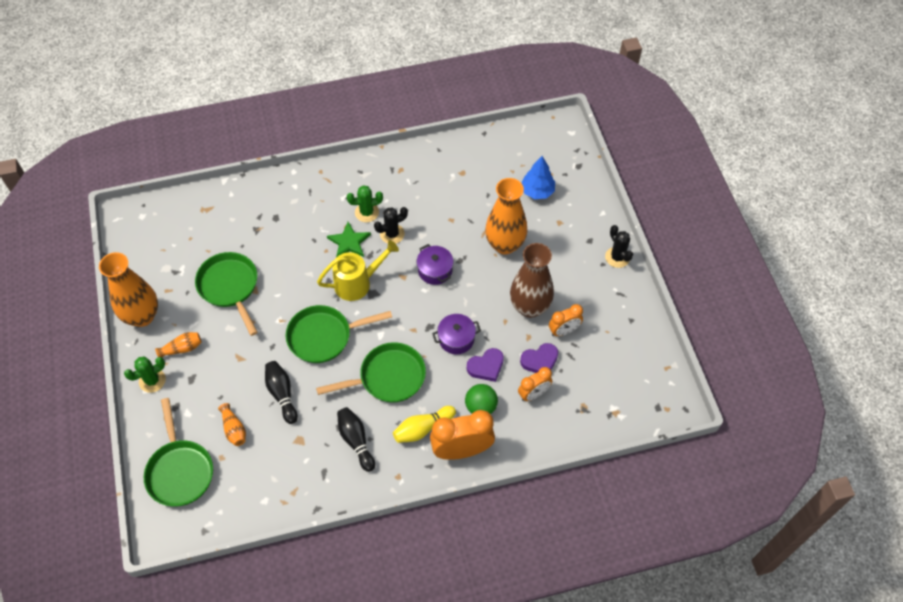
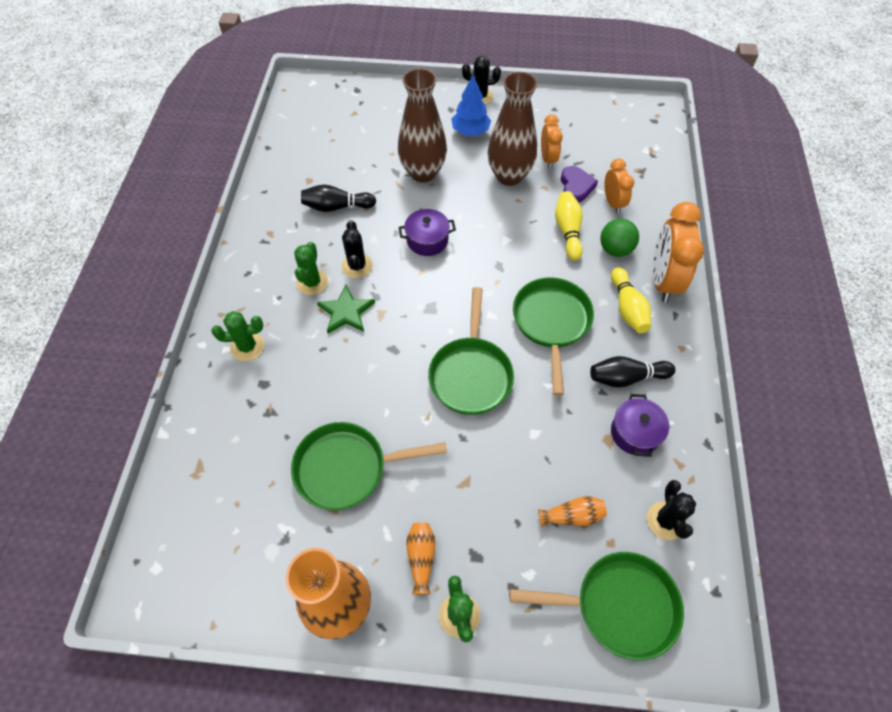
camera: 70 degrees left, 0 degrees up
(247, 490) = (665, 520): none -> black cactus
(282, 394) = (538, 443): black bowling pin -> black bowling pin (337, 207)
(300, 197) = (247, 347): none -> green cactus
(358, 283) = (409, 318): yellow watering can -> none
(456, 339) = (524, 246): purple pot -> purple pot (635, 433)
(486, 366) = (568, 231): purple heart -> yellow bowling pin
(505, 244) = (423, 172): orange vase -> brown vase
(537, 191) = (370, 128): blue tree -> blue tree (470, 131)

